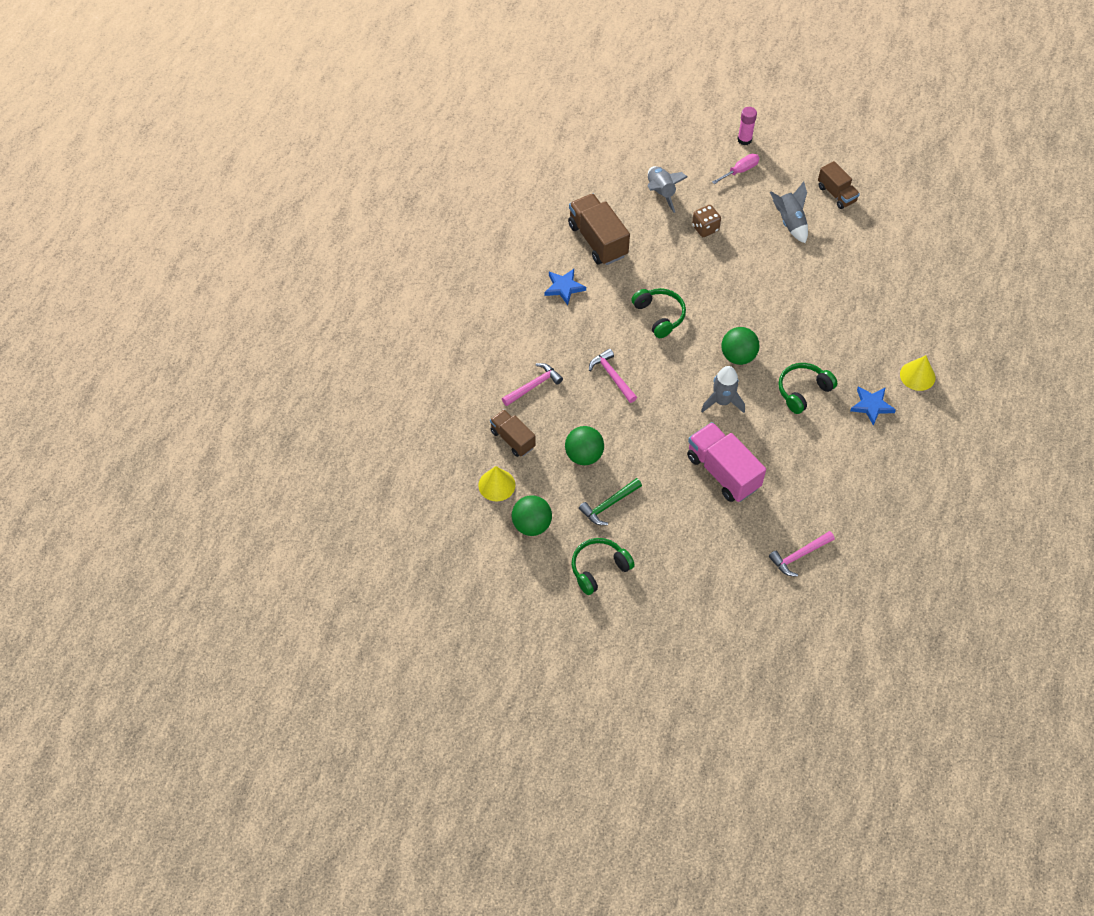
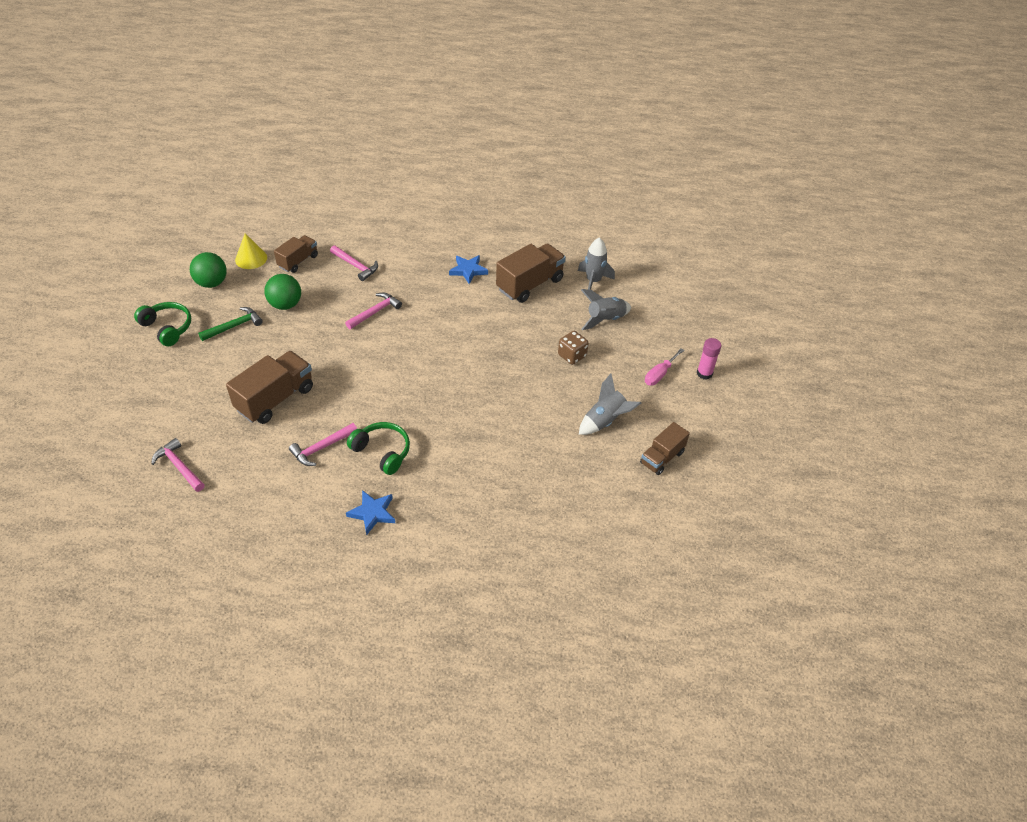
camera: 75 degrees right, 10 degrees down
(609, 505) = (234, 326): green hammer -> green hammer turned 105 degrees clockwise
(659, 315) = (452, 335): green headphones -> none
(722, 401) = (359, 390): grey rocket -> grey rocket (593, 281)
(723, 472) = (275, 399): pink truck -> brown truck
(738, 356) = (416, 396): green ball -> none
(740, 171) = (659, 374): pink screwdriver -> pink screwdriver turned 90 degrees clockwise
(791, 438) = (321, 448): none -> pink hammer
(917, 376) = (422, 554): yellow cone -> none

